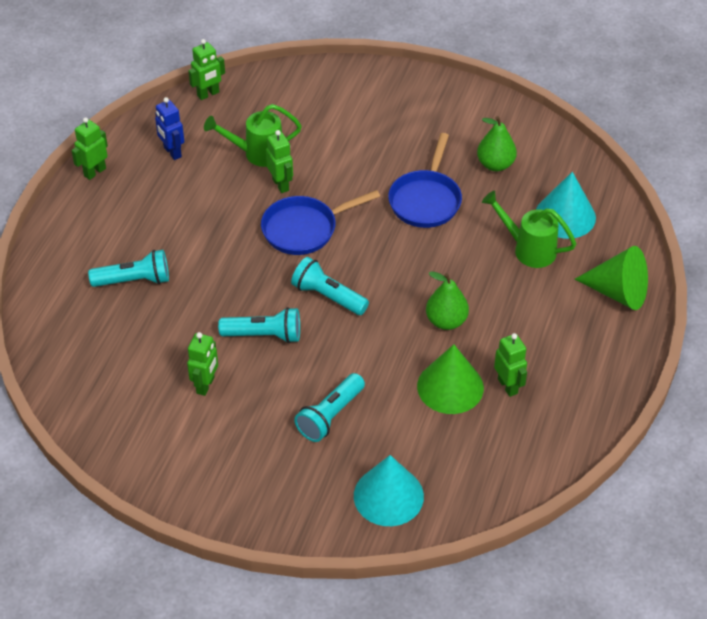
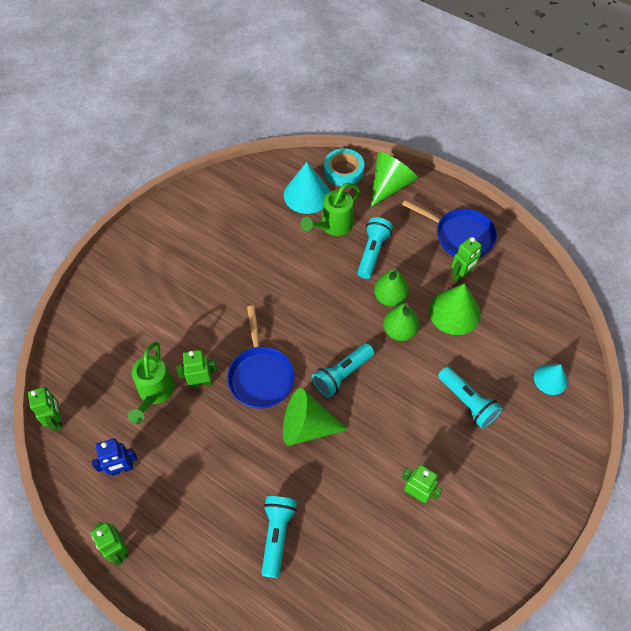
camera: 75 degrees left, 10 degrees up
(256, 279) = (307, 426): none -> green cone
(264, 335) = (372, 434): turquoise flashlight -> turquoise flashlight (372, 252)
(388, 496) = (550, 379): turquoise cone -> turquoise cone, size x0.61
(426, 200) = (259, 278): blue pan -> blue pan (460, 236)
(495, 164) = (238, 222): green pear -> green pear (399, 331)
(508, 386) = (461, 275): green robot -> green robot turned 150 degrees clockwise
(620, 242) = (343, 170): none -> turquoise tape

